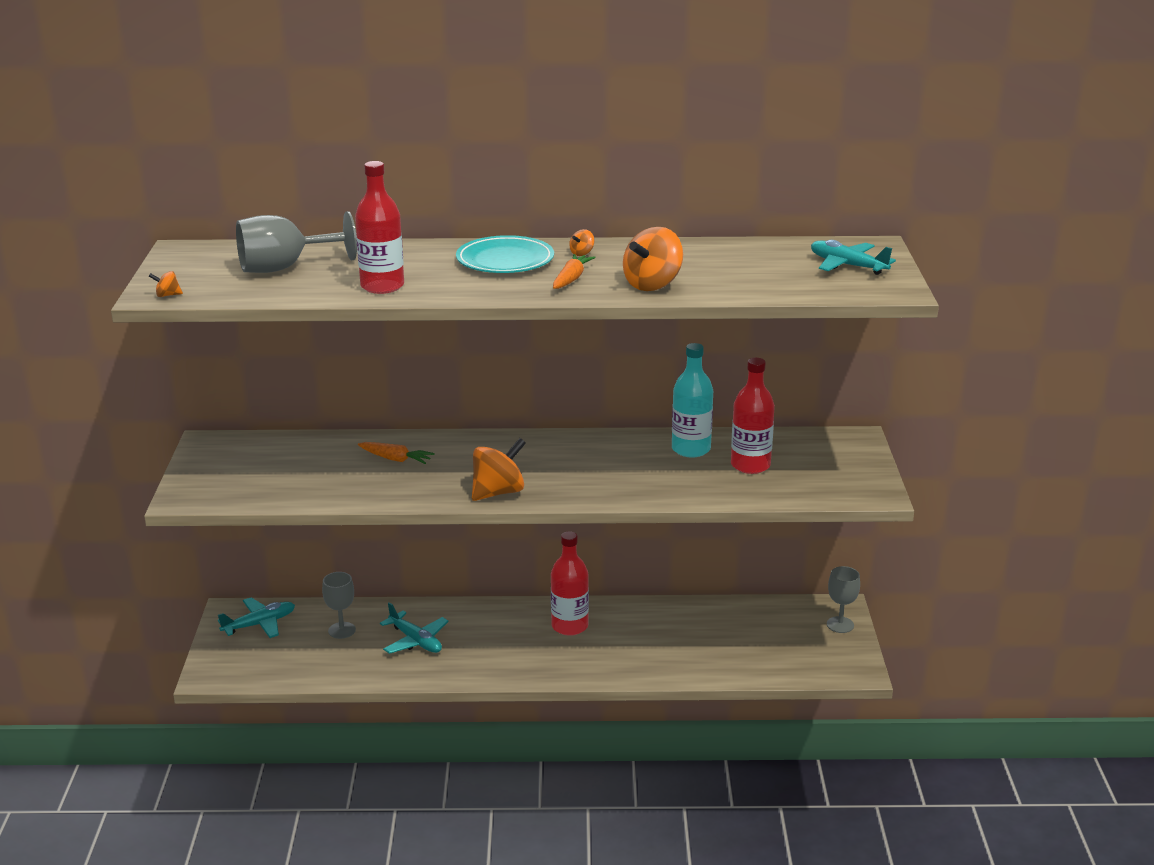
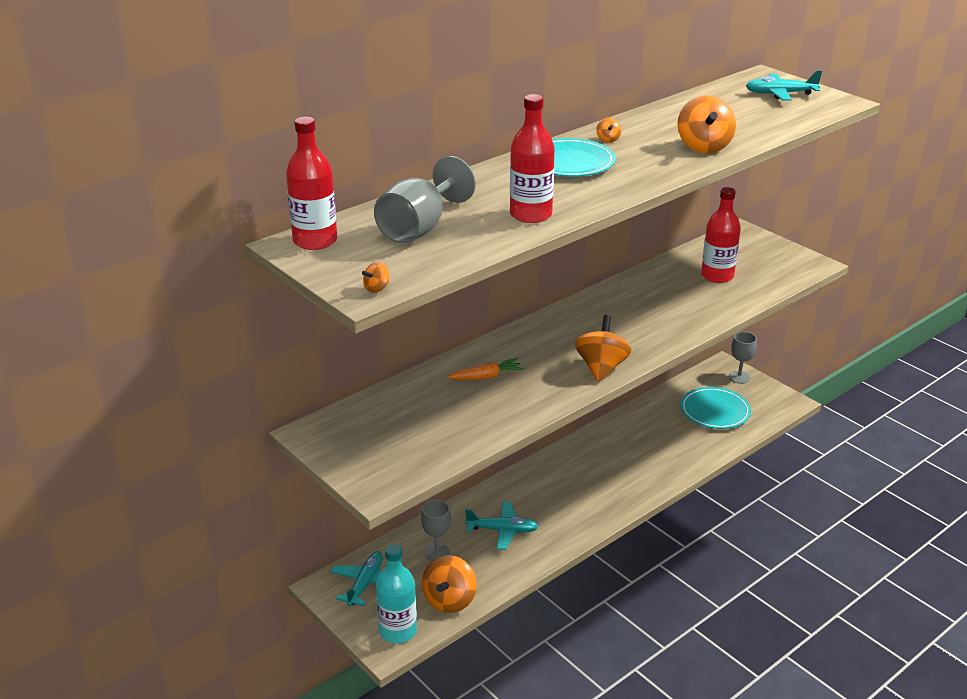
camera: 40 degrees left, 5 degrees up
(299, 668) = (449, 600): none -> orange spinning top
(569, 626) = (588, 463): red bottle -> red bottle (315, 241)
(571, 279) = (645, 161): orange carrot -> none
(691, 449) = (664, 280): turquoise bottle -> turquoise bottle (398, 631)
(762, 642) = (714, 411): none -> turquoise plate

